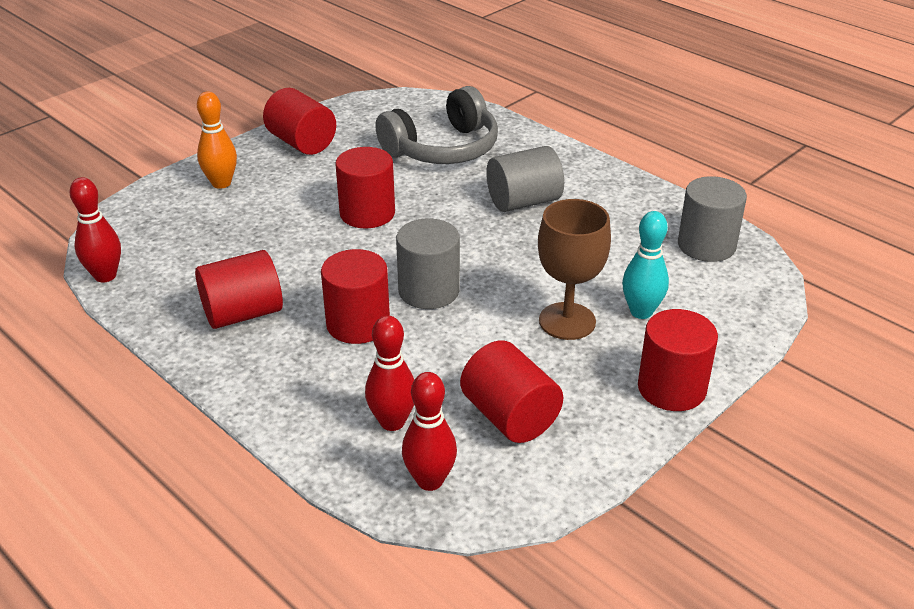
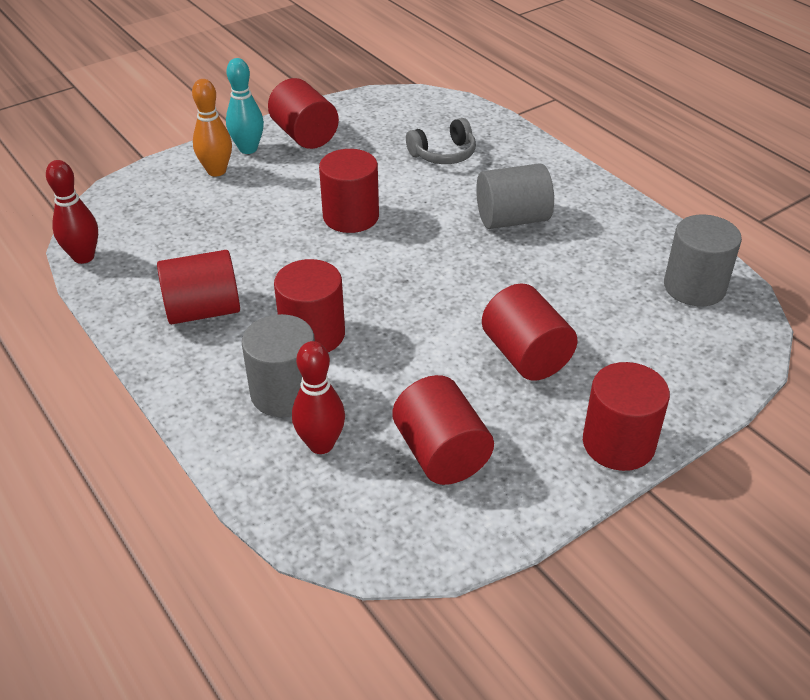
camera: 10 degrees right, 5 degrees up
(429, 291) = (392, 306): grey cylinder -> grey cylinder (285, 393)
(430, 480) = (343, 513): red bowling pin -> none
(443, 149) = (443, 154): grey headphones -> grey headphones, size x0.57
(567, 321) = (526, 355): brown goblet -> red cylinder
(641, 312) = (606, 354): turquoise bowling pin -> turquoise bowling pin (248, 149)

